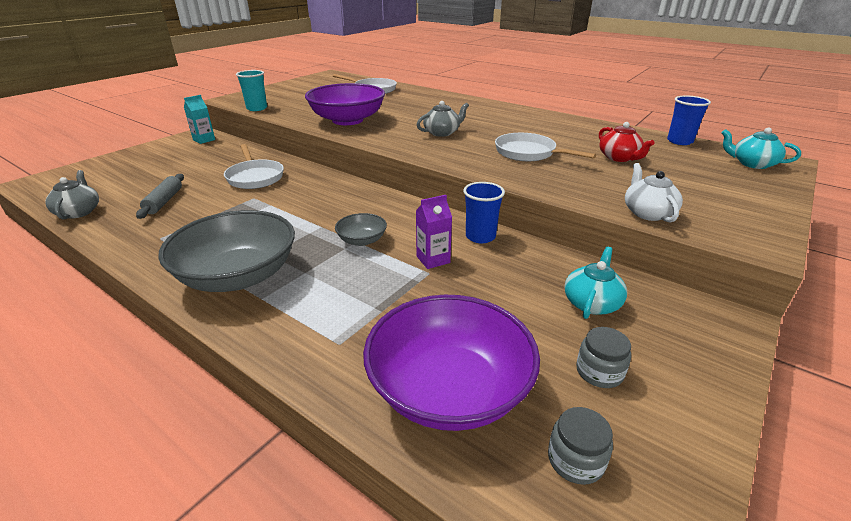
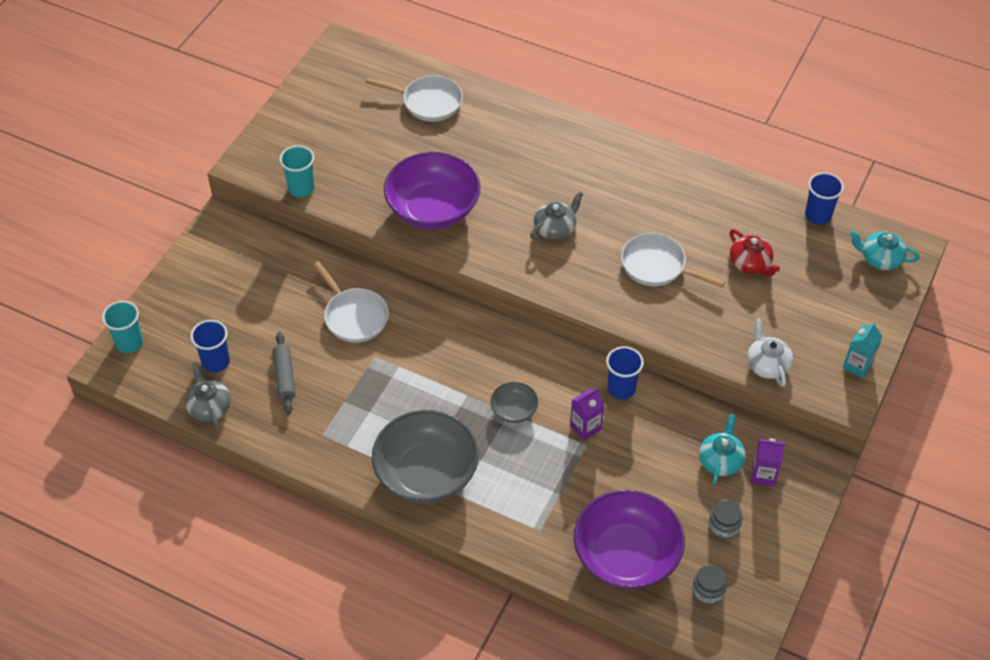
camera: 10 degrees left, 20 degrees up
(63, 175) = (129, 343): none -> turquoise cup
(117, 189) = (216, 362): none -> blue cup
(204, 140) = (239, 237): turquoise carton -> turquoise carton (857, 365)
(651, 323) = (763, 475): none -> purple carton

